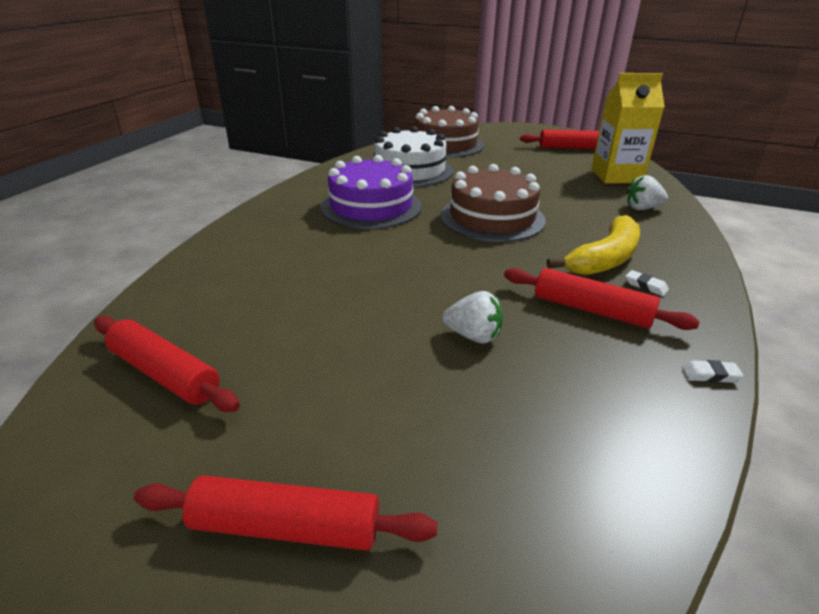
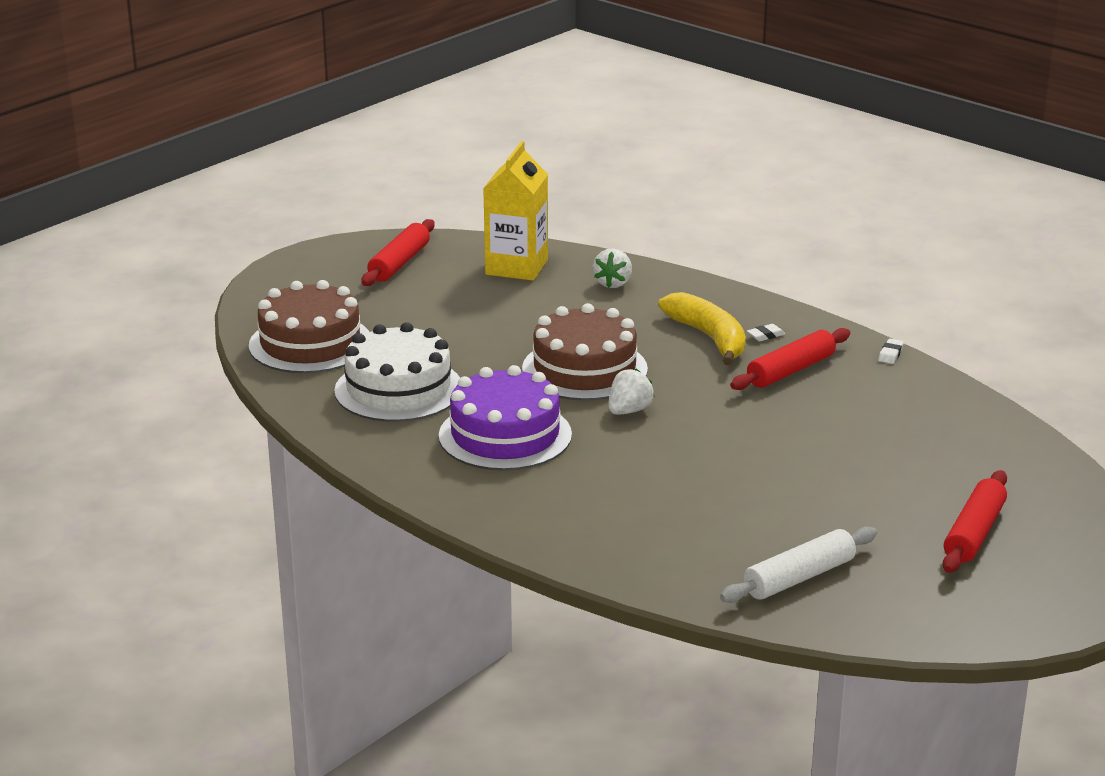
camera: 70 degrees left, 5 degrees down
(165, 374) = (799, 577): red rolling pin -> white rolling pin
(473, 336) = (805, 431): white strawberry -> white strawberry (629, 411)

